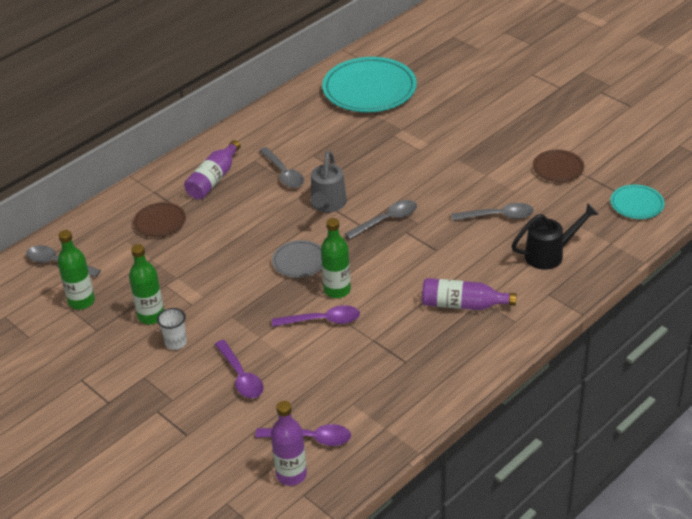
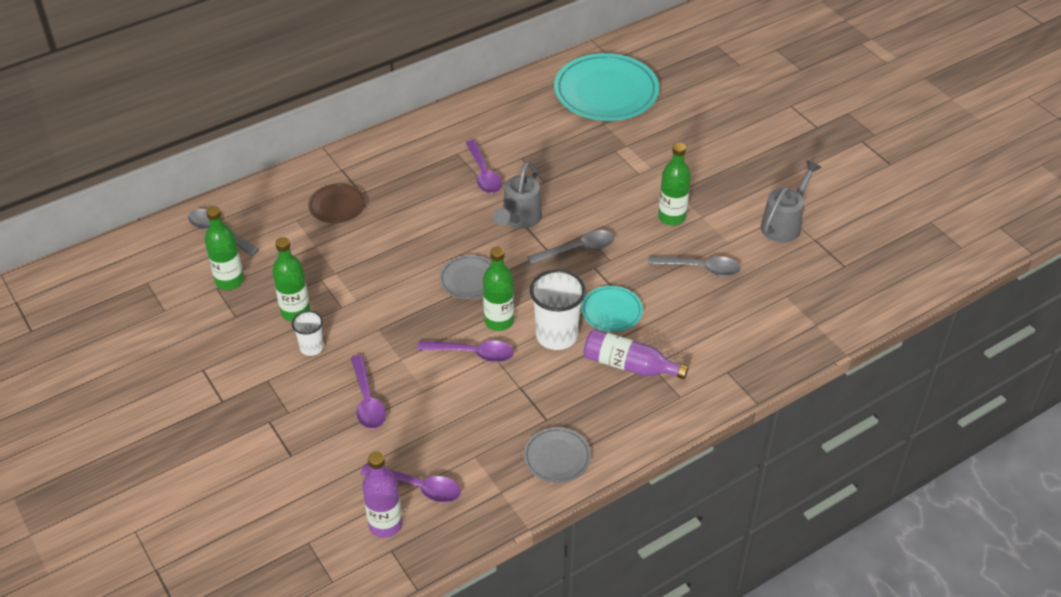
camera: 10 degrees right, 5 degrees up
(214, 179) = (408, 167): purple bottle -> none
(283, 173) = (483, 174): grey spoon -> purple spoon
(391, 292) = (556, 336): none -> white cup
(425, 390) = (557, 457): none -> grey plate
(460, 180) = (671, 217): none -> green bottle
(550, 254) = (743, 325): black watering can -> none
(558, 168) = (784, 224): brown plate -> grey watering can
(637, 204) = (859, 284): turquoise plate -> turquoise plate (611, 311)

